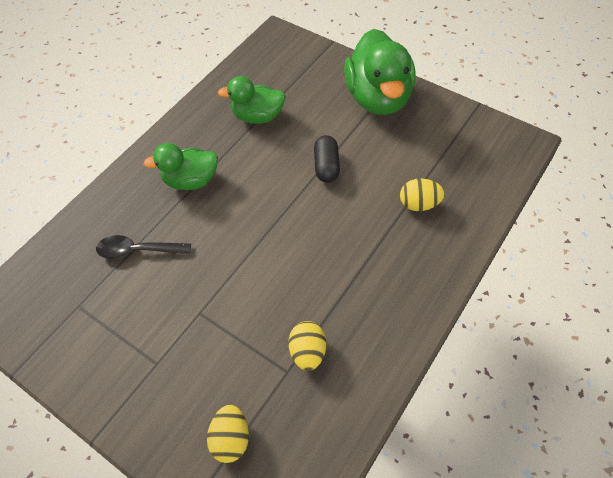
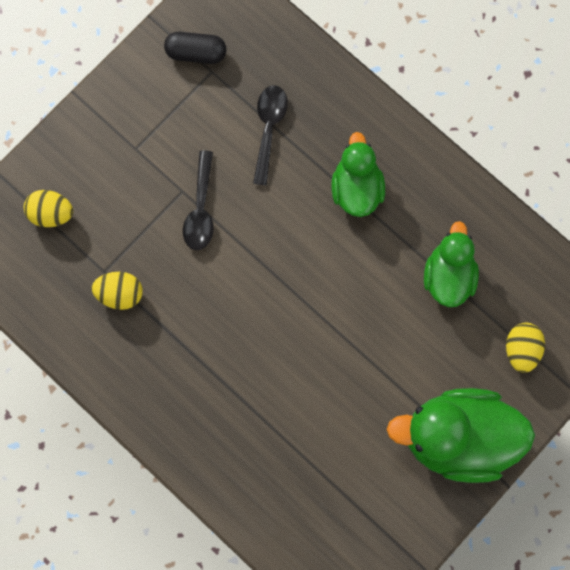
camera: 95 degrees right, 20 degrees up
(216, 294) = (200, 209): none -> black spoon
(326, 166) = (352, 350): black capsule -> black capsule (196, 53)
(419, 204) = (277, 449): yellow egg -> yellow egg (521, 350)

